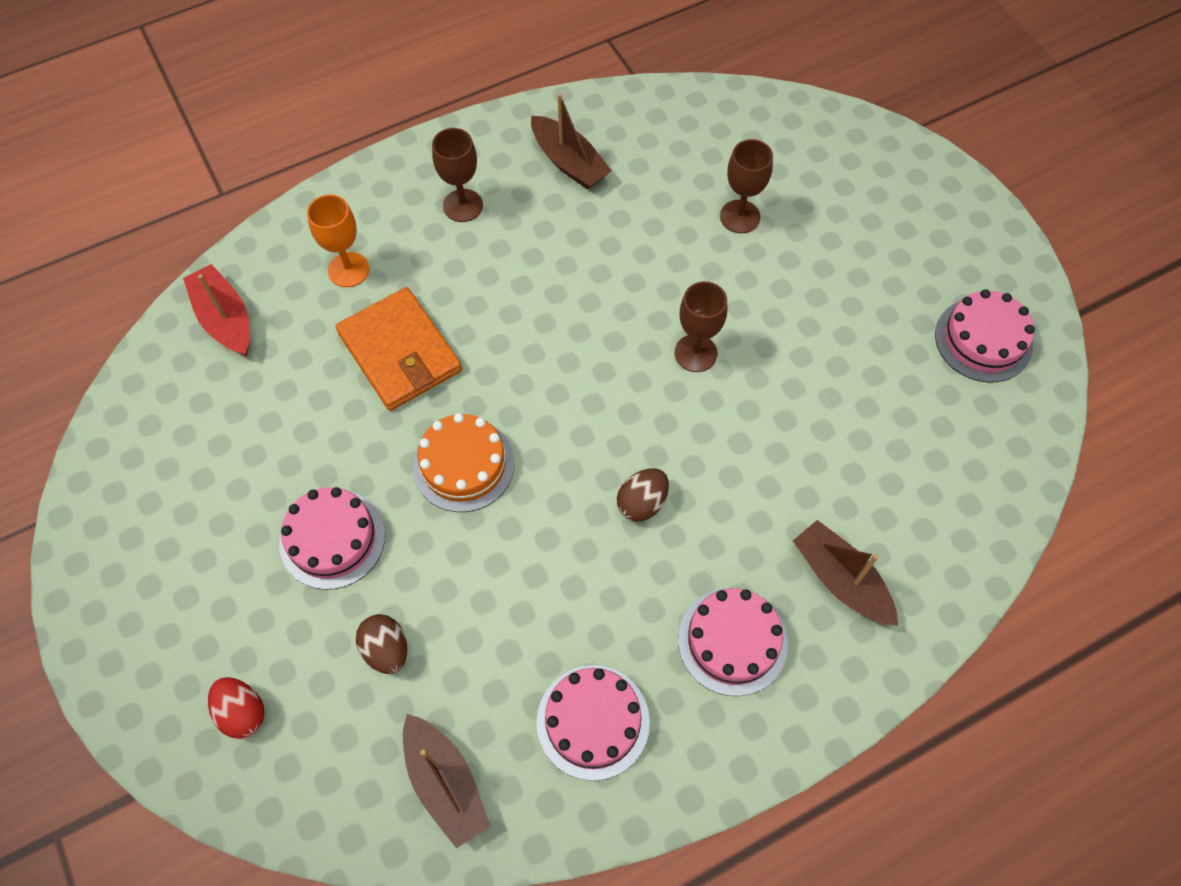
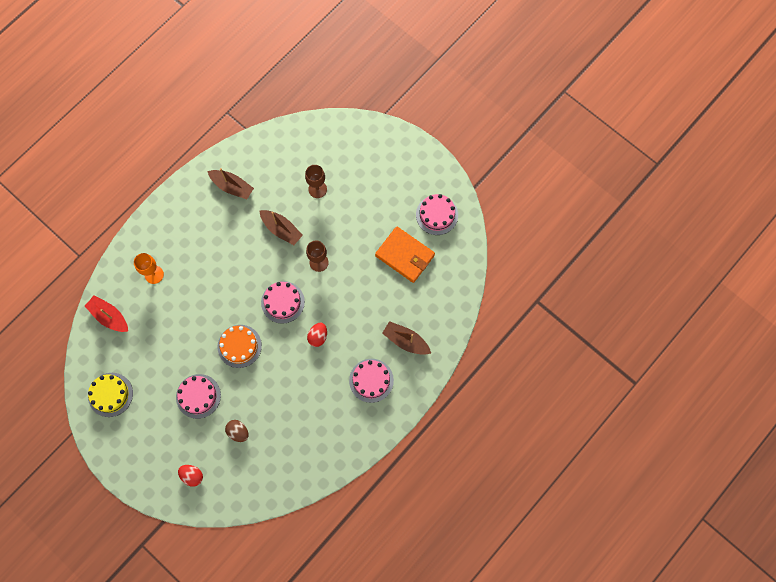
camera: 20 degrees left, 10 degrees up
(152, 471) = (110, 394): none -> yellow cake
(400, 352) = (192, 305): orange wallet -> orange wallet (405, 255)
(445, 783) = (280, 473): brown boat -> brown boat (281, 229)
(463, 205) = (192, 225): brown goblet -> none
(593, 722) = (328, 430): pink cake -> pink cake (282, 302)
(642, 503) = (318, 336): brown egg -> red egg

